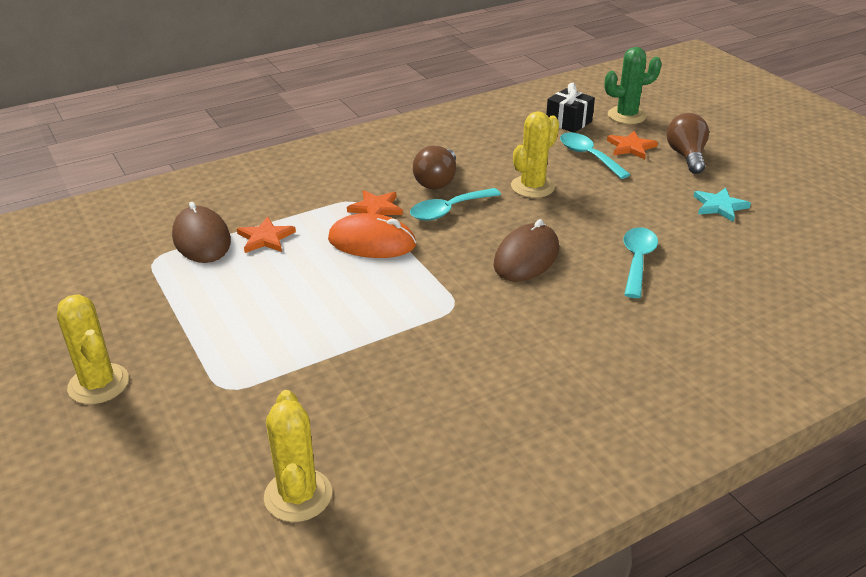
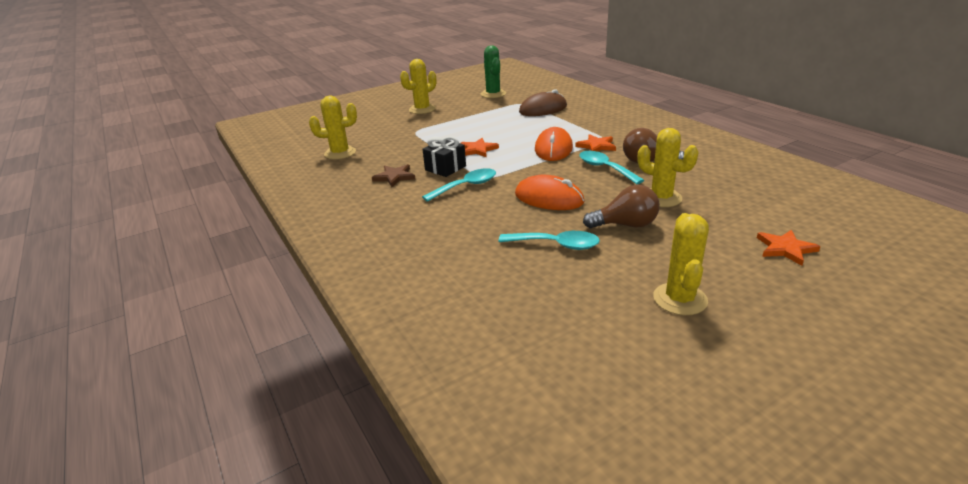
camera: 90 degrees right, 5 degrees down
(265, 238) = (549, 122): orange star -> orange star (478, 150)
(434, 403) = (394, 177): none -> brown star
(526, 257) = (549, 198): brown mouse -> orange mouse
(568, 122) = (815, 213): black gift -> black gift (445, 168)
(588, 156) = (742, 224): turquoise spoon -> turquoise spoon (466, 186)
(626, 116) = (871, 248): green cactus -> green cactus (493, 94)
(686, 156) = (793, 285): brown light bulb -> brown light bulb (625, 225)
(719, 206) = (680, 299): turquoise star -> yellow cactus

